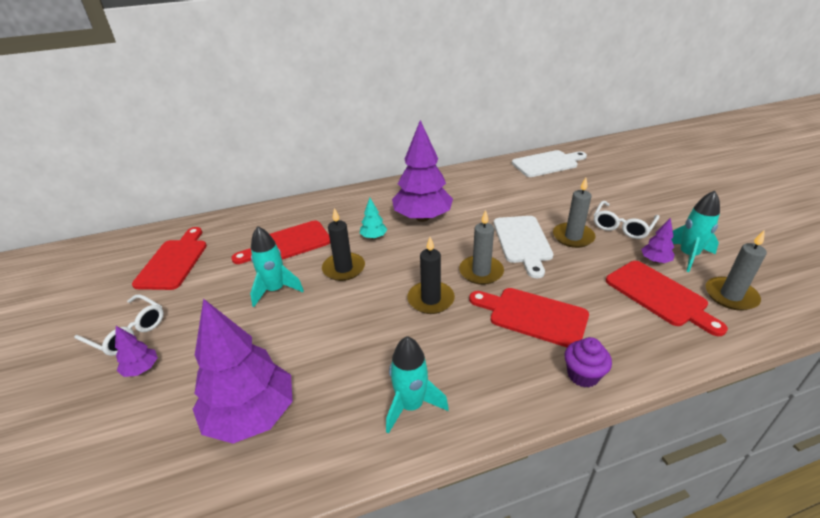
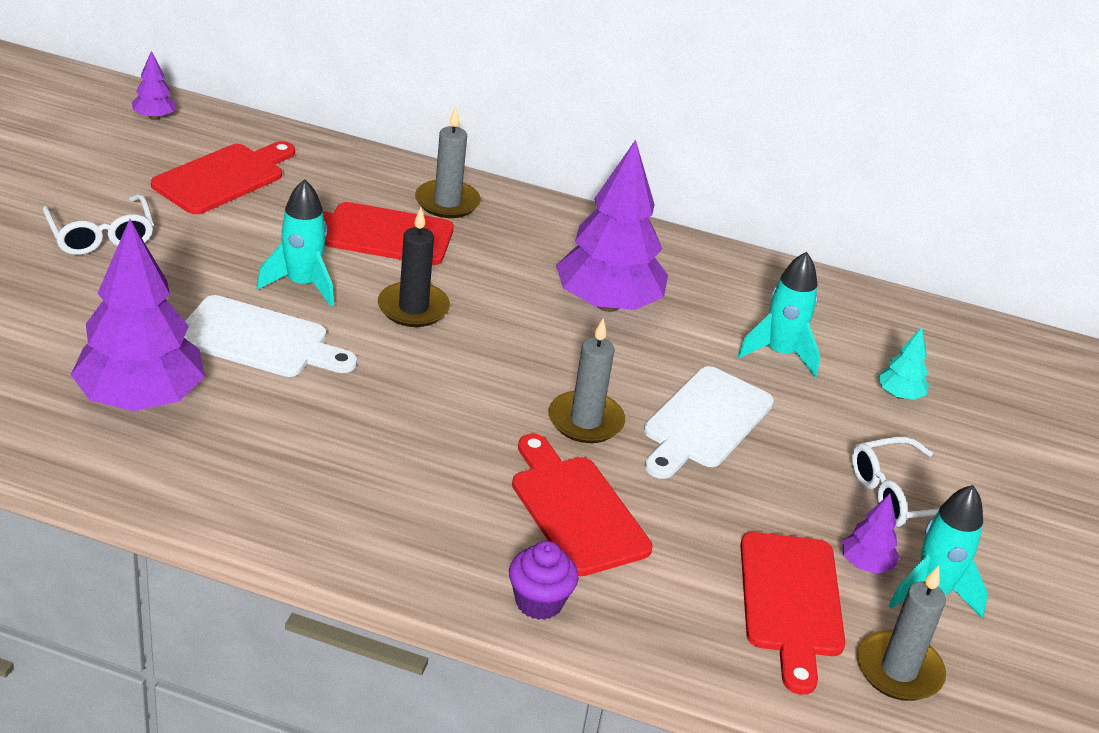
camera: 30 degrees right, 0 degrees up
(141, 369) = (81, 285): purple tree -> purple tree (154, 117)
(373, 237) = (503, 290): turquoise tree -> turquoise tree (899, 395)
(411, 406) = (306, 497): turquoise rocket -> turquoise rocket (780, 353)
(431, 299) = (473, 411): black candle -> none
(547, 163) = (940, 338): white cutting board -> white cutting board (259, 340)
(573, 237) = (792, 461): grey candle -> grey candle (447, 202)

